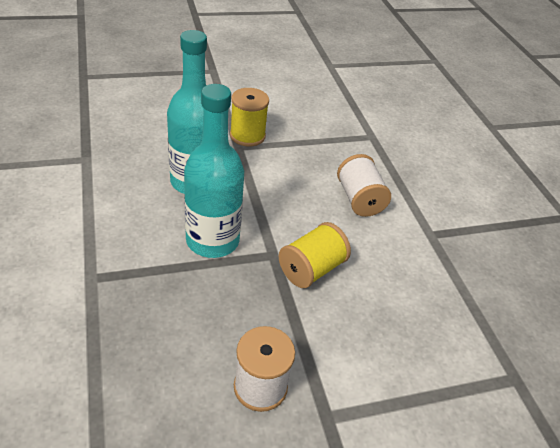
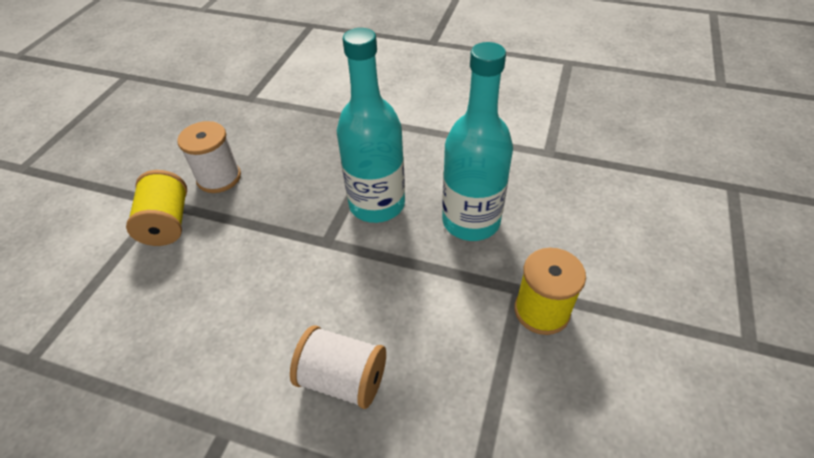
camera: 130 degrees right, 5 degrees up
(311, 269) = (285, 263): yellow spool -> yellow spool (167, 223)

